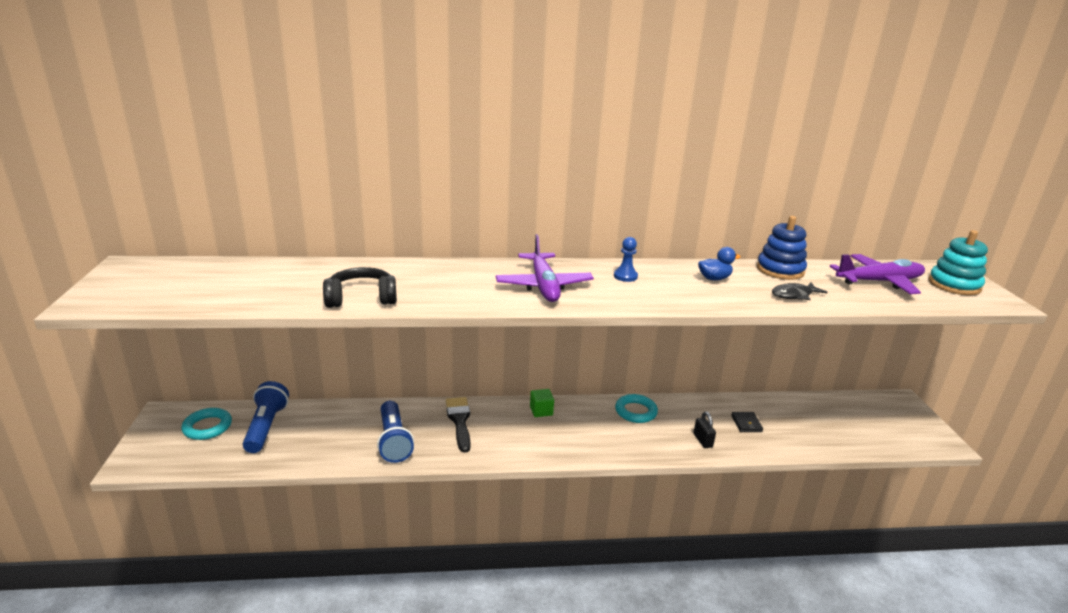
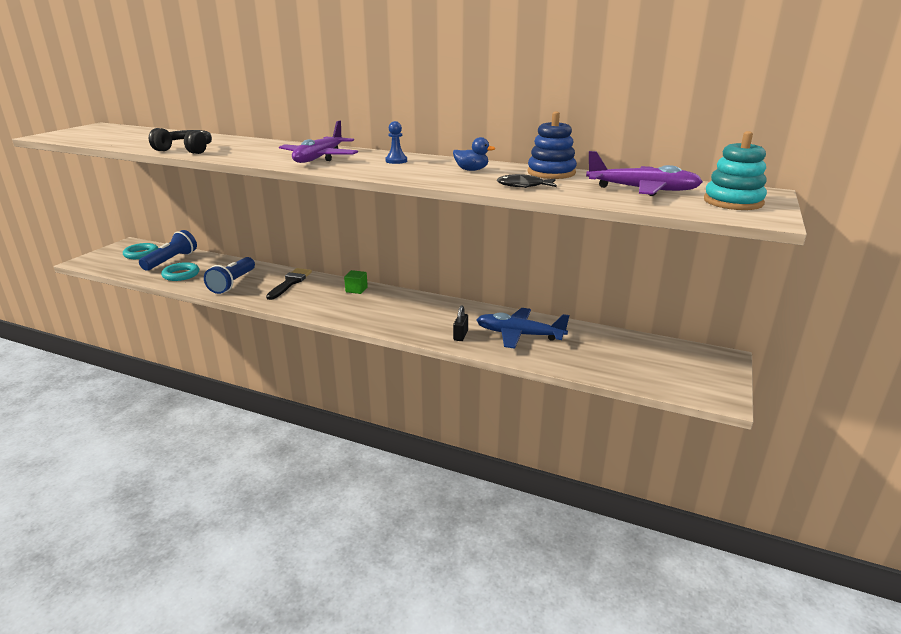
camera: 30 degrees right, 0 degrees up
(635, 411) = (431, 306): turquoise ring -> turquoise ring (181, 275)
(746, 424) = (519, 335): black wallet -> blue plane

